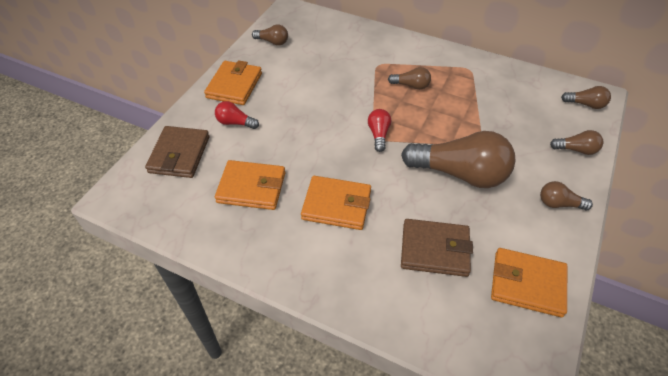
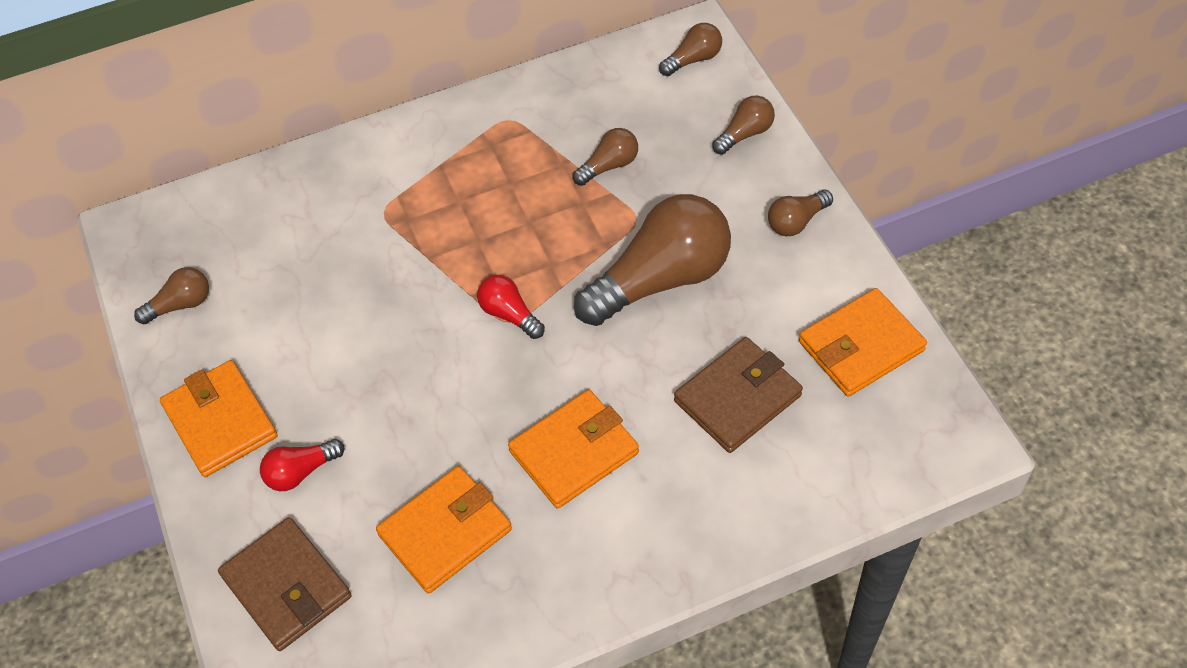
camera: 45 degrees left, 5 degrees up
(411, 85) = (465, 207): brown light bulb -> brown light bulb (609, 166)

